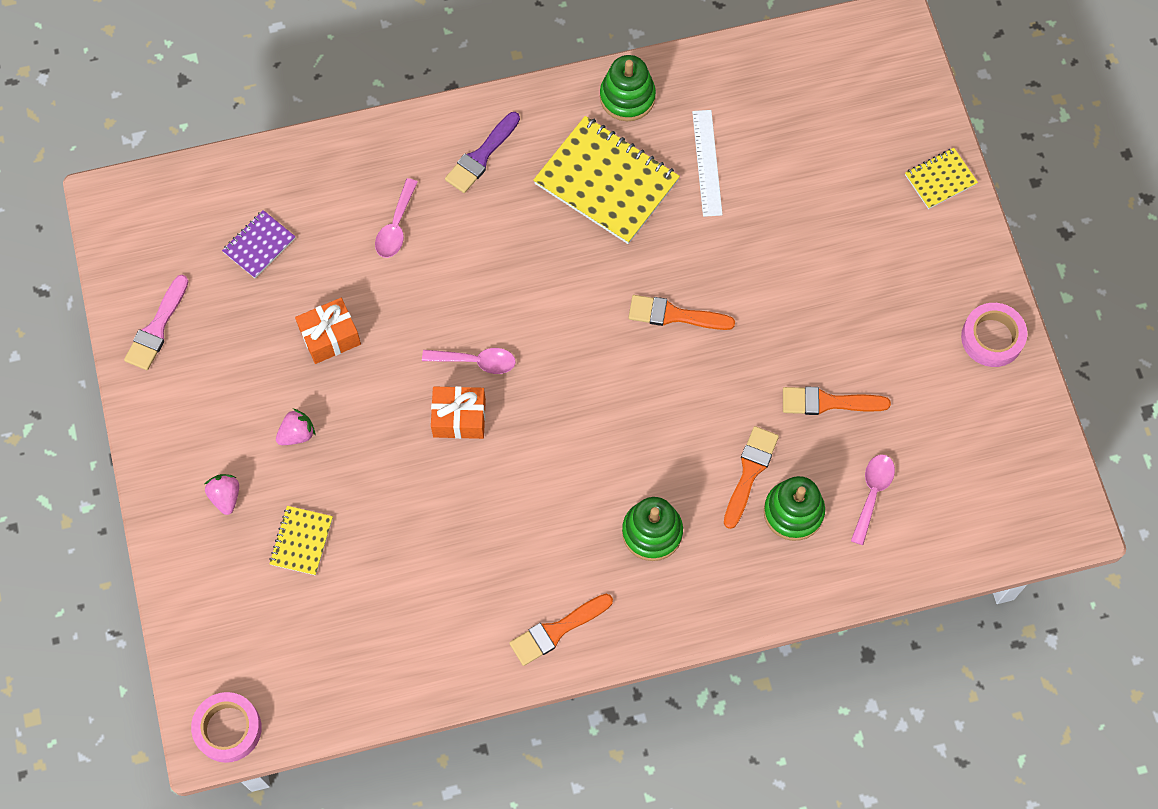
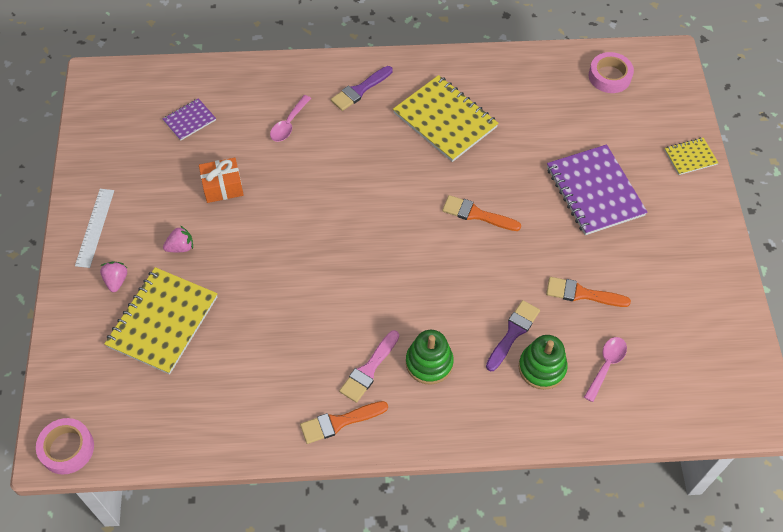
camera: 10 degrees right, 10 degrees down
(157, 328) = (102, 160): pink brush -> pink brush (369, 369)
(301, 541) = (162, 321): yellow notebook -> yellow notebook, size x2.00
(459, 418) = (302, 257): orange gift -> none
(476, 361) = (324, 221): pink spoon -> none
(627, 97) = (471, 70): green stacking toy -> none
(707, 163) = (520, 119): white ruler -> white ruler (95, 227)
(750, 472) = (513, 333): orange brush -> purple brush
(822, 253) = (594, 191): none -> purple notebook
(992, 338) = (715, 270): pink tape -> pink tape (609, 76)

